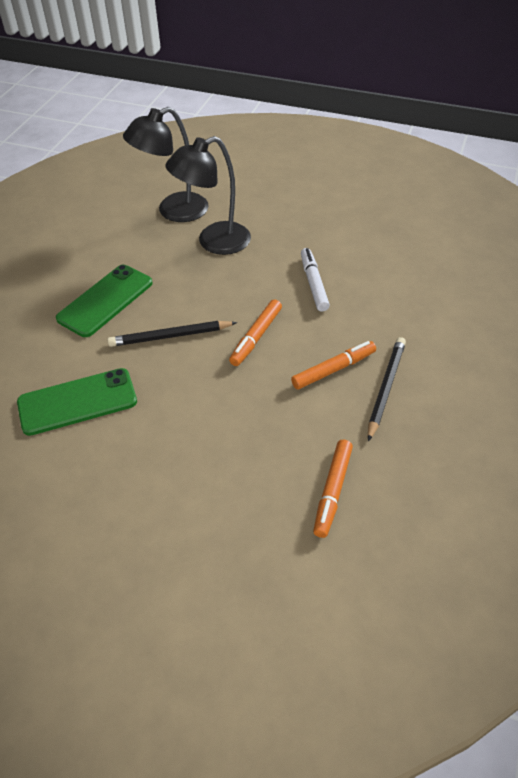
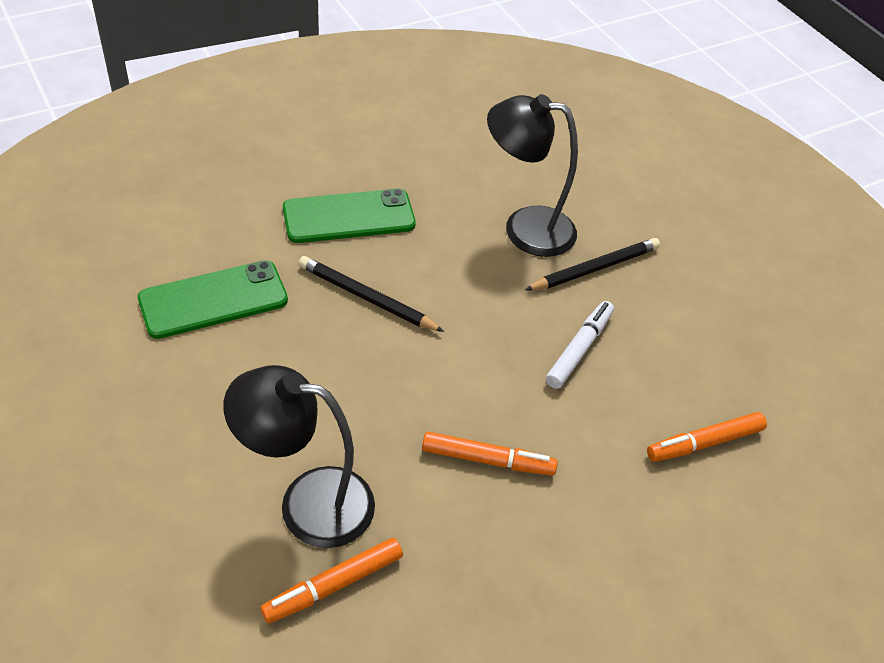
camera: 35 degrees right, 0 degrees up
(77, 402) = (213, 299): green phone -> green phone turned 45 degrees counterclockwise
(173, 211) = (521, 166): black lamp -> black lamp (307, 502)
(256, 337) = (448, 362): orange marker -> orange marker (704, 443)
(385, 388) = (519, 525): black pencil -> black pencil (595, 268)

